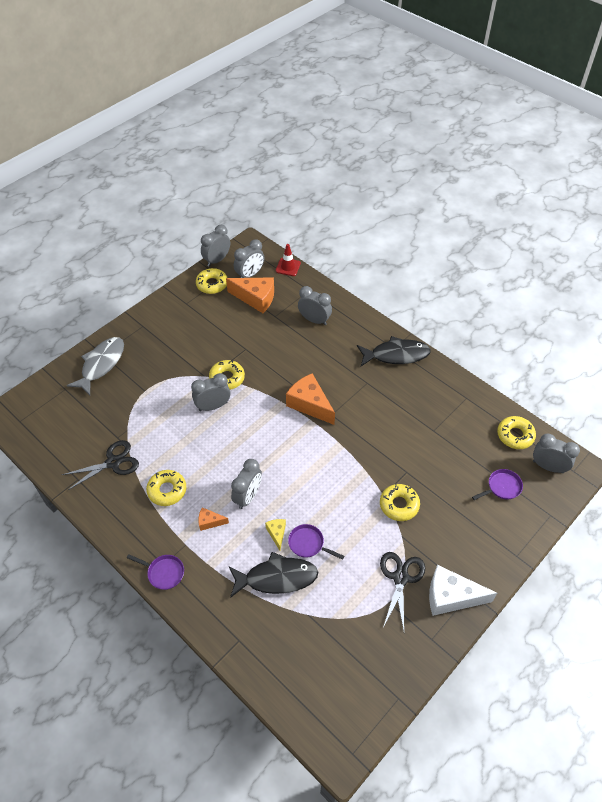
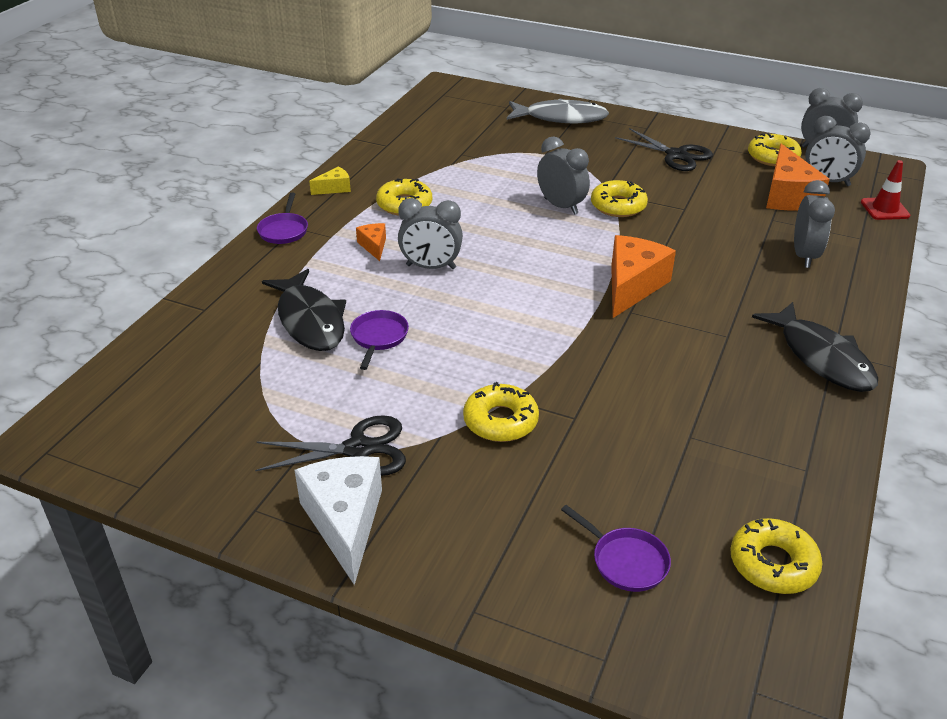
camera: 70 degrees right, 15 degrees down
(113, 462) = (423, 160): black scissors -> black scissors (676, 155)
(277, 533) = (382, 305): yellow cheese -> yellow cheese (334, 188)
(548, 467) = (732, 637): grey clock -> none

